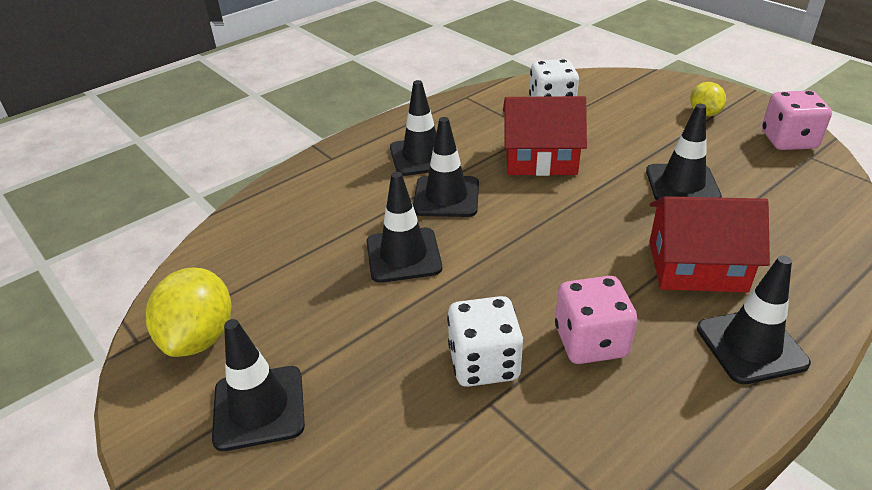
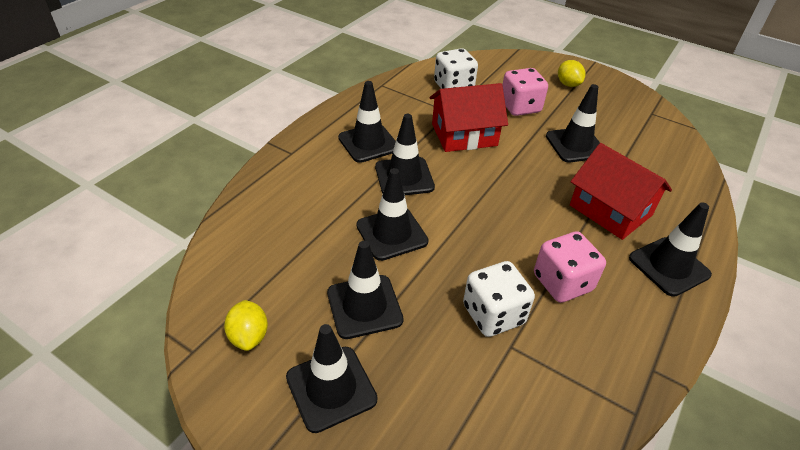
camera: 20 degrees left, 5 degrees up
(200, 337) = (249, 336): yellow lemon -> yellow lemon, size x0.60
(336, 328) = (364, 306): none -> black traffic cone
(696, 266) = (610, 210): red house -> red house turned 60 degrees clockwise
(788, 140) = (633, 101): pink dice -> pink dice (520, 107)

